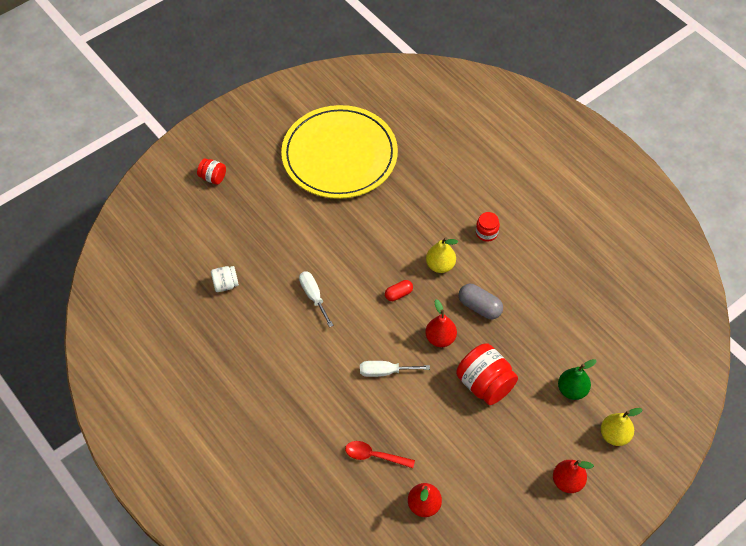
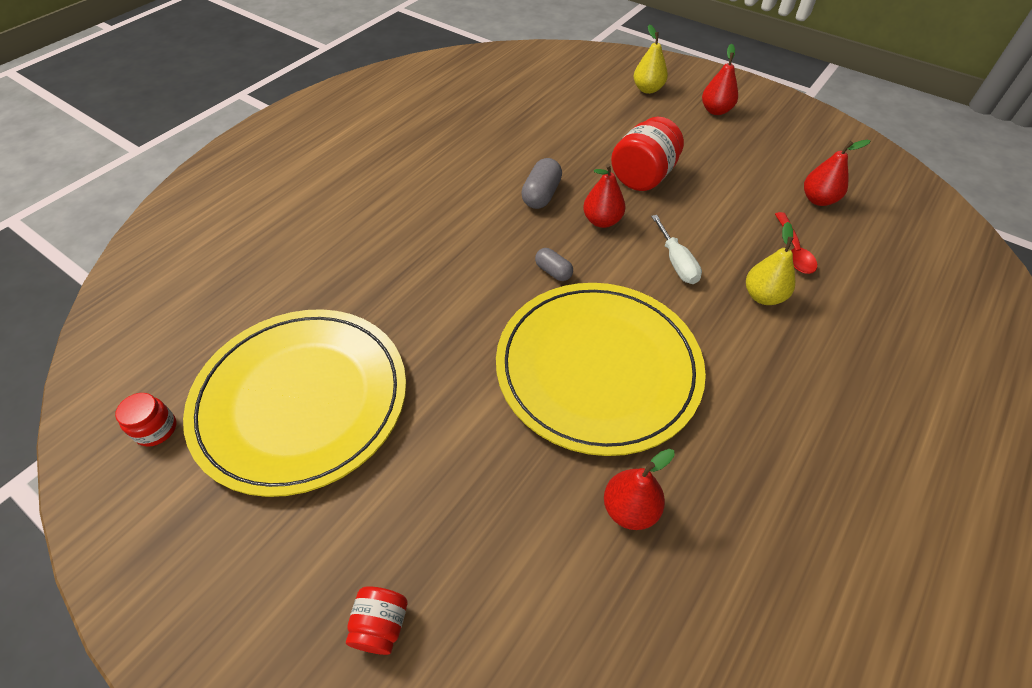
camera: 105 degrees left, 5 degrees down
(225, 284) = (629, 509): white jar -> red pear
(313, 296) = (598, 368): white screwdriver -> yellow plate
(398, 294) = (553, 271): red capsule -> grey capsule
(440, 265) = (491, 239): yellow pear -> yellow pear (763, 296)
(486, 233) = (426, 205): red jar -> red jar (156, 429)
(572, 390) = (614, 118): green pear -> none

